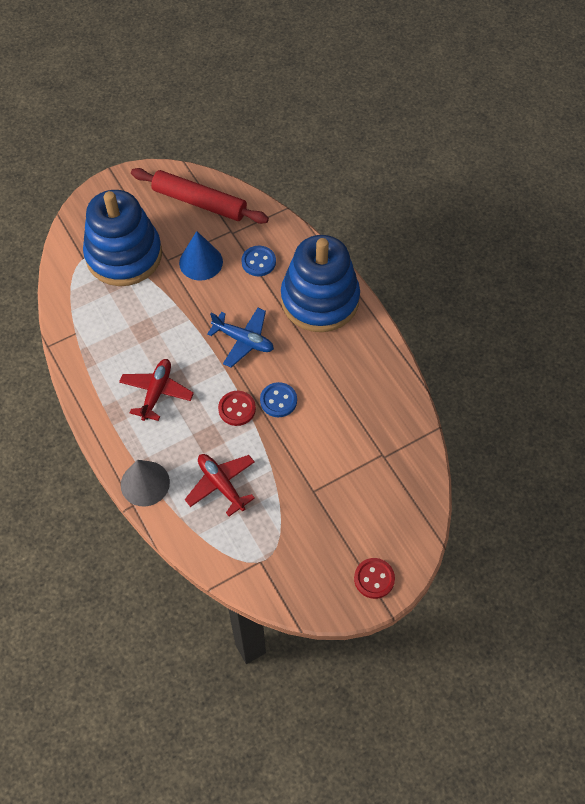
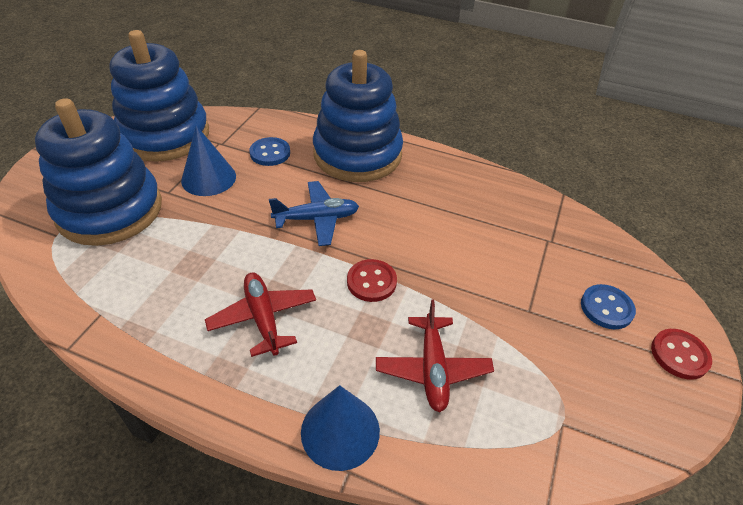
camera: 40 degrees left, 15 degrees down
(145, 483) = (340, 431): grey cone -> blue cone
(199, 202) = (165, 135): red rolling pin -> blue stacking toy
(221, 485) = (432, 368): red plane -> red plane turned 105 degrees counterclockwise
(278, 400) = (405, 250): blue button -> blue button (606, 308)

